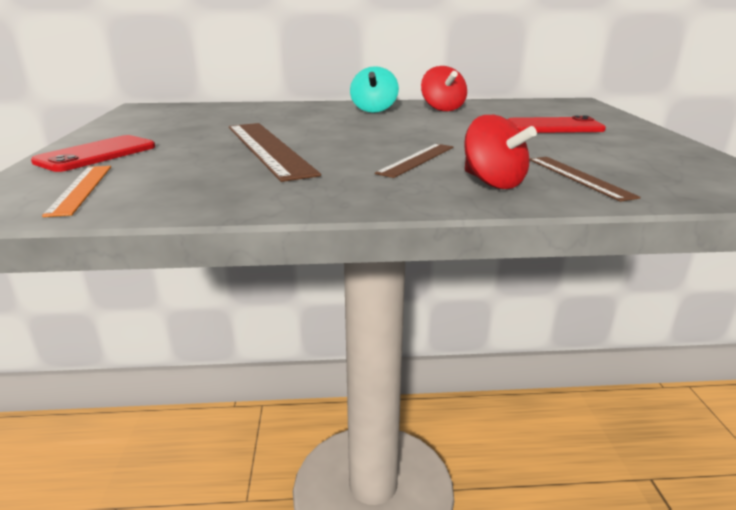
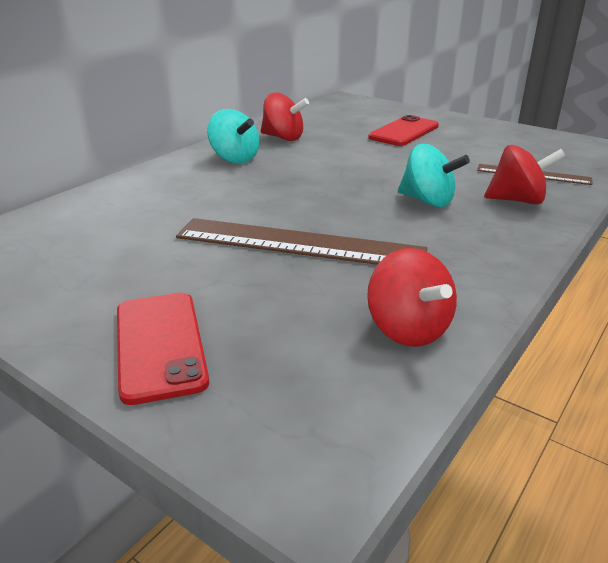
camera: 50 degrees left, 5 degrees up
(81, 189) = (311, 385): orange ruler -> none
(180, 195) = (408, 329): none -> red spinning top
(417, 160) = (428, 201): brown ruler -> turquoise spinning top

